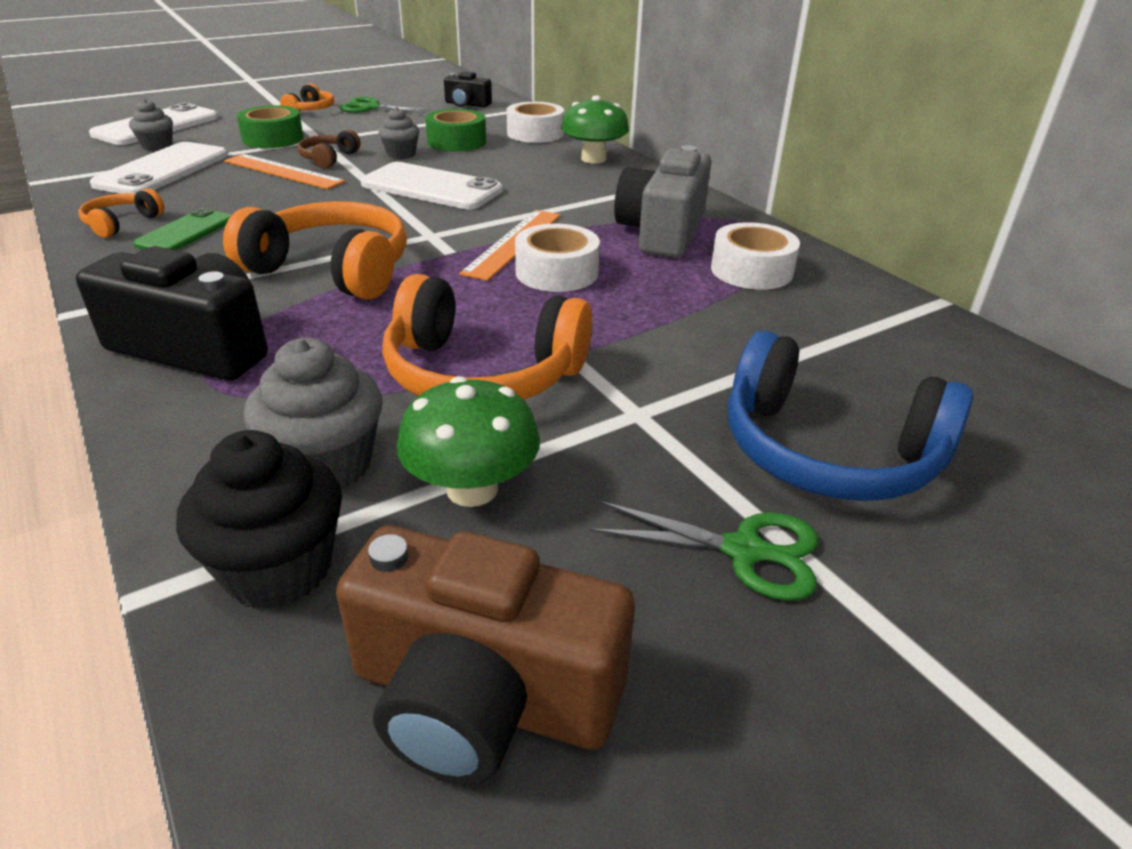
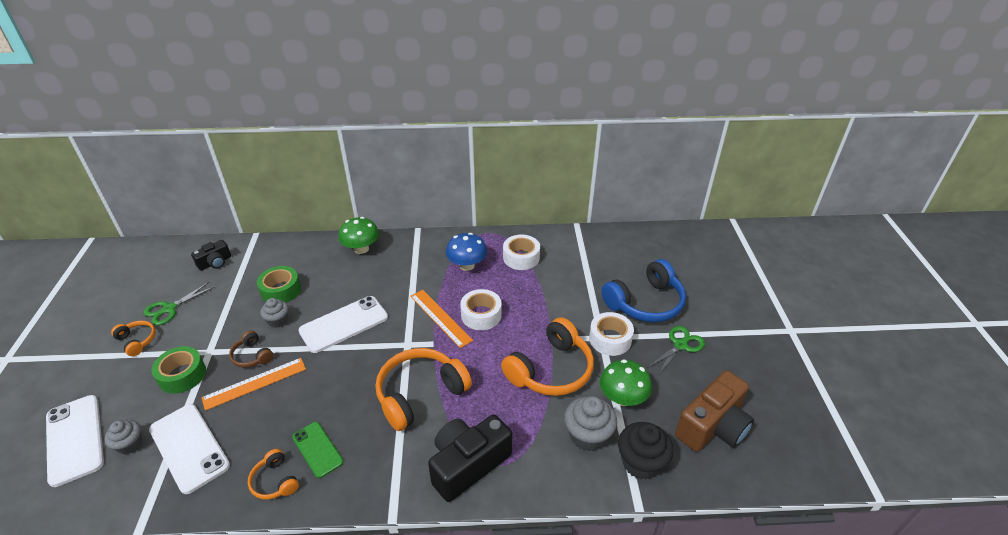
camera: 60 degrees left, 5 degrees up
(535, 133) = (300, 254): white tape -> white tape (610, 339)
(662, 232) = (467, 265): grey camera -> blue mushroom

